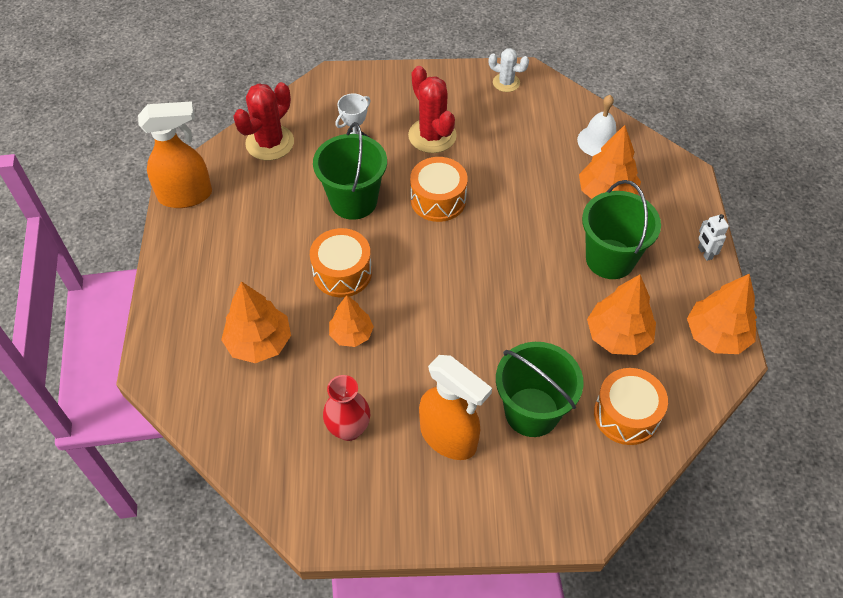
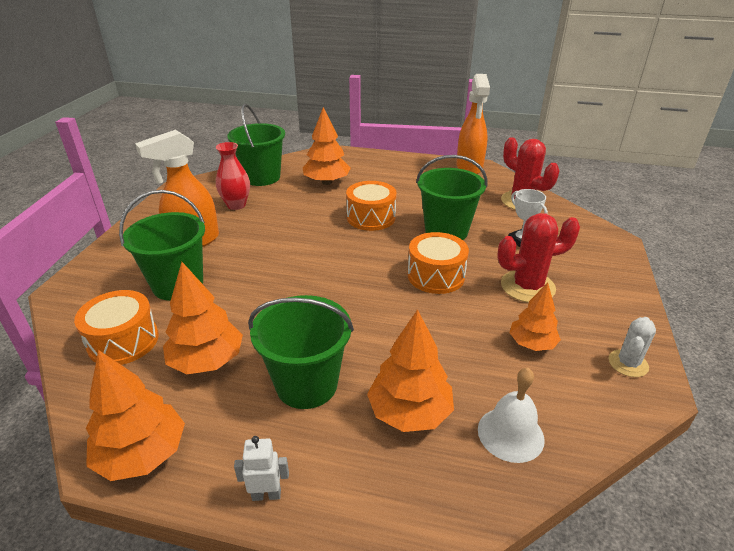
camera: 105 degrees right, 20 degrees down
(259, 430) = (262, 177): none -> green bucket
(351, 334) = (311, 214): orange tree -> orange tree (532, 344)

